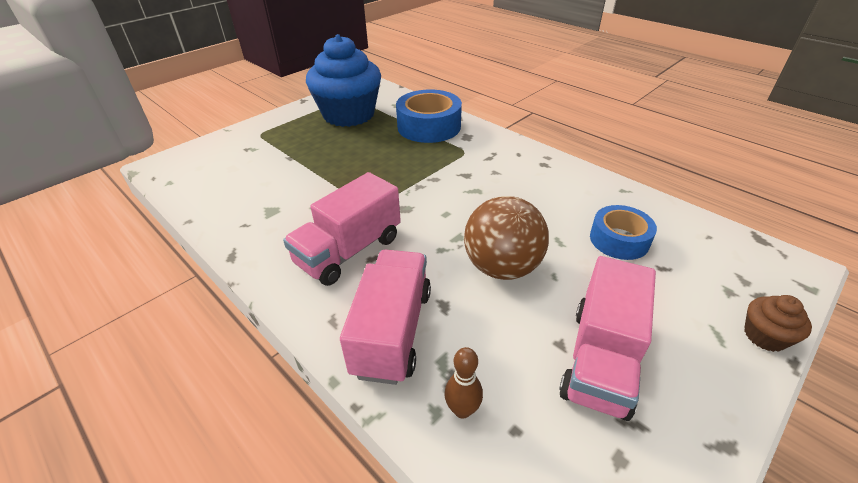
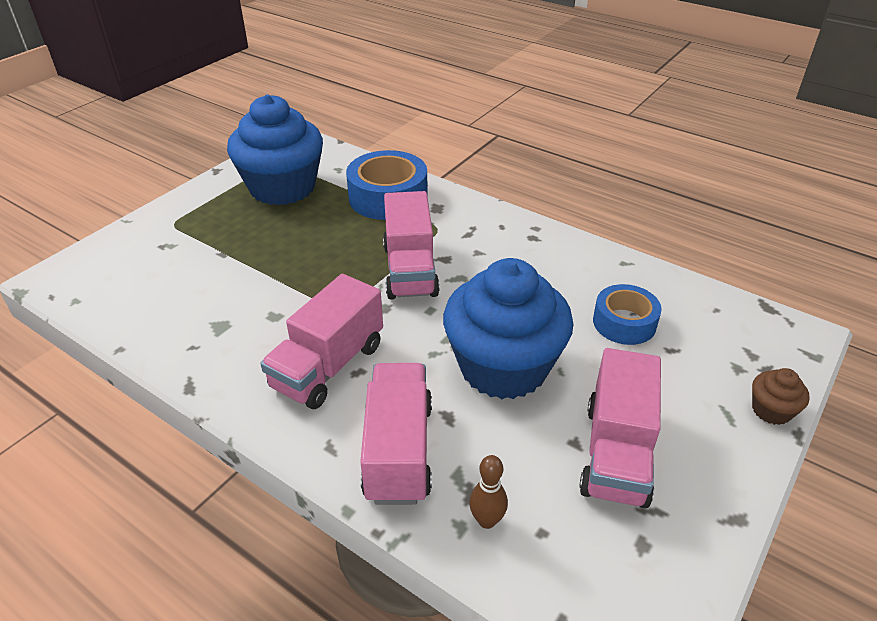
camera: 10 degrees left, 0 degrees up
(435, 181) = (410, 270): none -> pink truck
(502, 267) = (503, 367): brown ball -> blue cupcake

